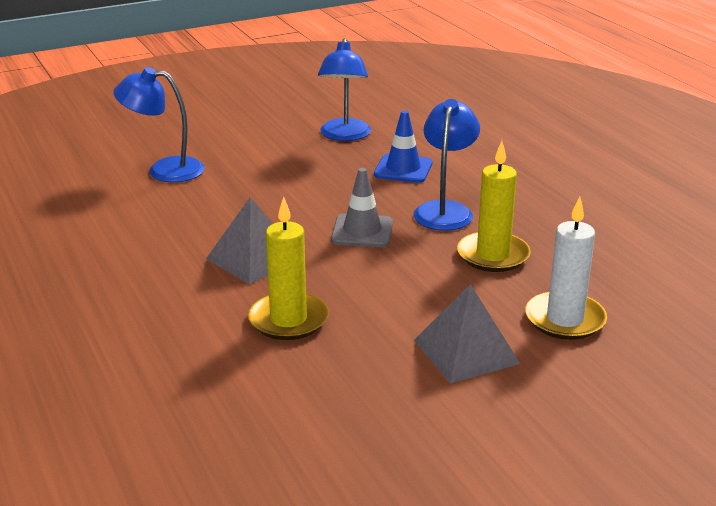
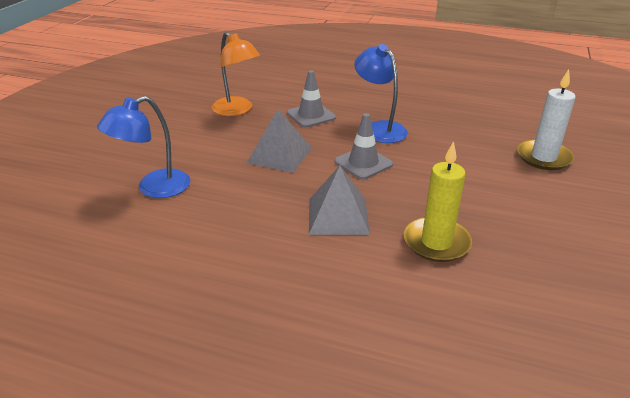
camera: 45 degrees left, 5 degrees up
(344, 136) = (237, 110): blue lamp -> orange lamp
(403, 169) = (311, 115): blue traffic cone -> grey traffic cone
(466, 351) = (546, 201): grey pyramid -> grey pyramid (280, 155)
(493, 255) = (450, 141): yellow candle -> none

